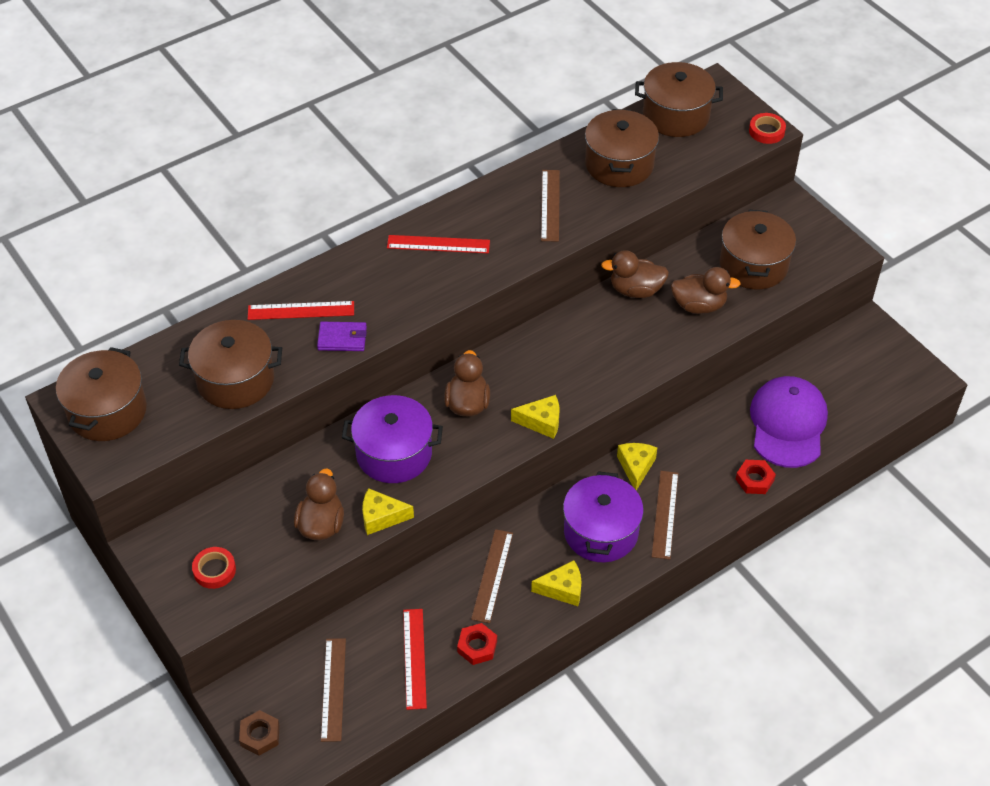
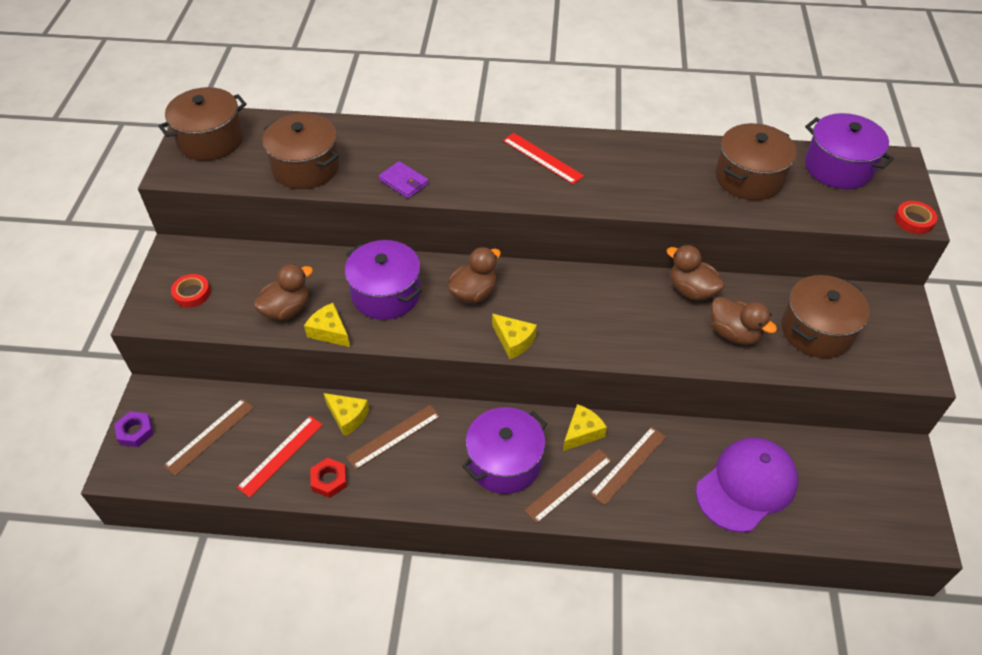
camera: 40 degrees right, 0 degrees up
(260, 735) = (135, 432): brown nut -> purple nut
(301, 310) = (398, 148): red ruler -> none
(550, 205) = (659, 177): brown ruler -> brown ruler (628, 465)
(562, 589) = (432, 484): yellow cheese -> yellow cheese (347, 417)
(676, 115) = (838, 167): brown pot -> purple pot
(754, 480) = (672, 511): red nut -> none

